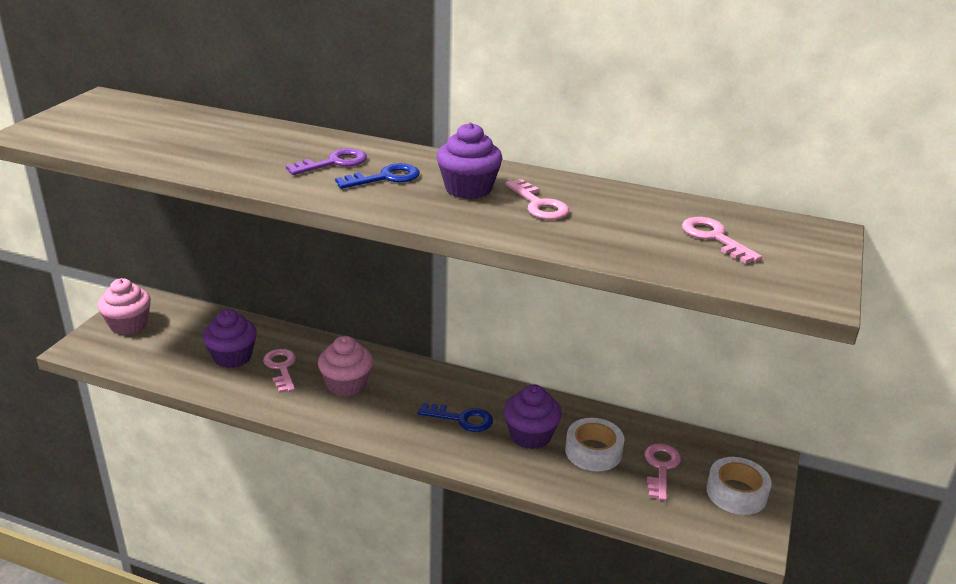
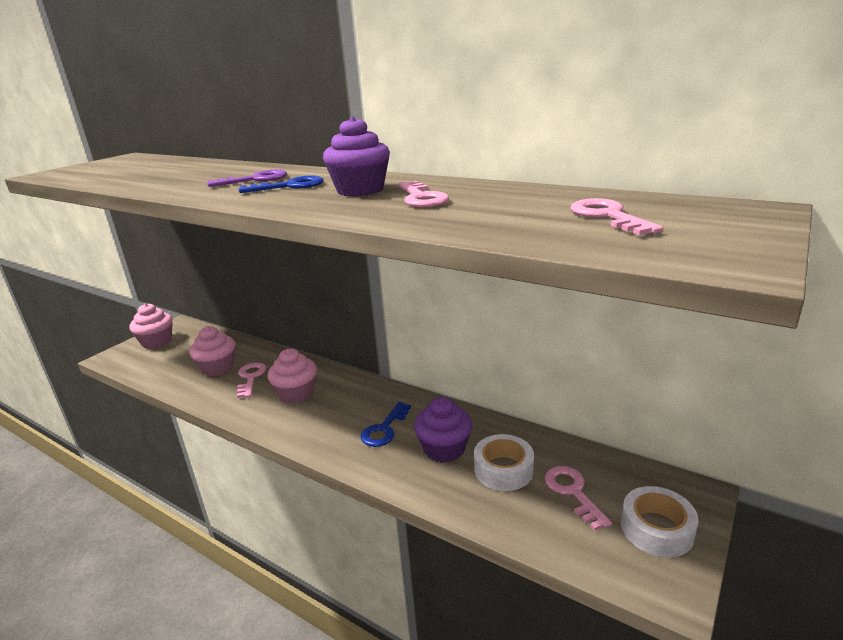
camera: 15 degrees right, 5 degrees down
(232, 357) = (218, 368): purple cupcake -> pink cupcake
(462, 419) = (384, 429): blue key -> blue key turned 90 degrees clockwise
(661, 468) = (572, 492): pink key -> pink key turned 45 degrees counterclockwise

